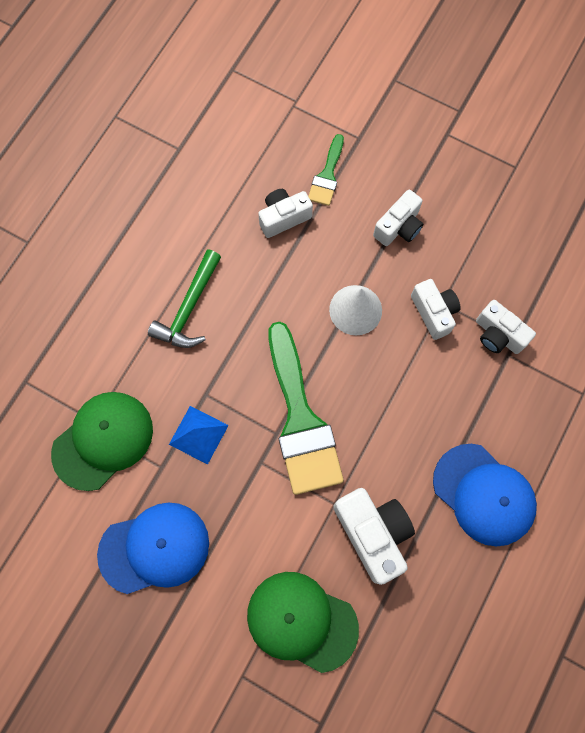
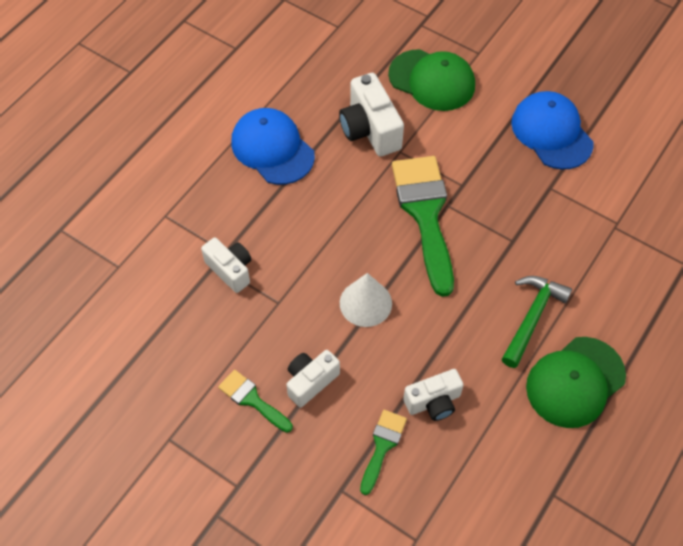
camera: 175 degrees left, 15 degrees down
(103, 440) = (604, 211): green cap -> green cap (575, 382)
(154, 548) = (551, 133): blue cap -> blue cap turned 75 degrees clockwise
(198, 435) = (518, 209): blue pyramid -> none
(434, 312) = (288, 294): white camera -> none
(449, 206) = (252, 400): none -> green brush

